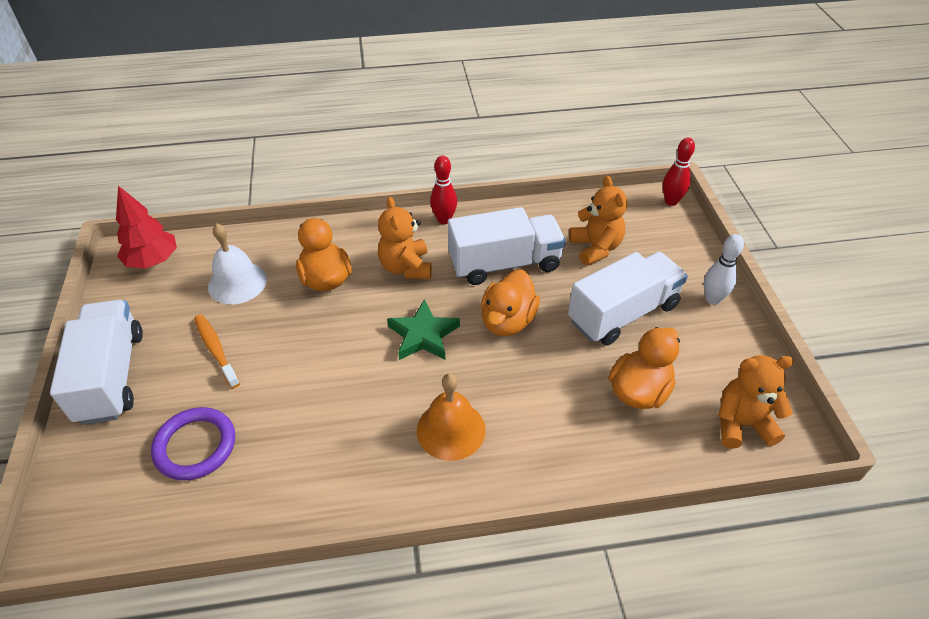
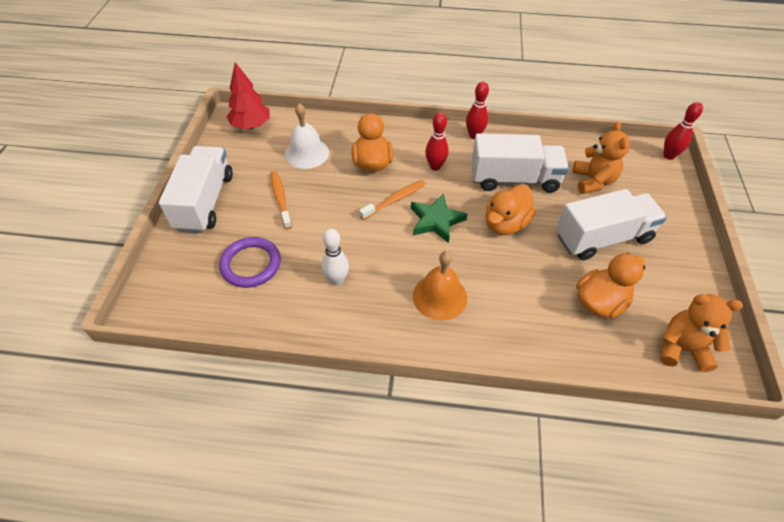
camera: 15 degrees right, 5 degrees up
(365, 320) = (395, 200): none -> orange toothbrush
(406, 267) = (435, 166): orange teddy bear -> red bowling pin
(712, 299) = (684, 242): white bowling pin -> white bowling pin (337, 280)

